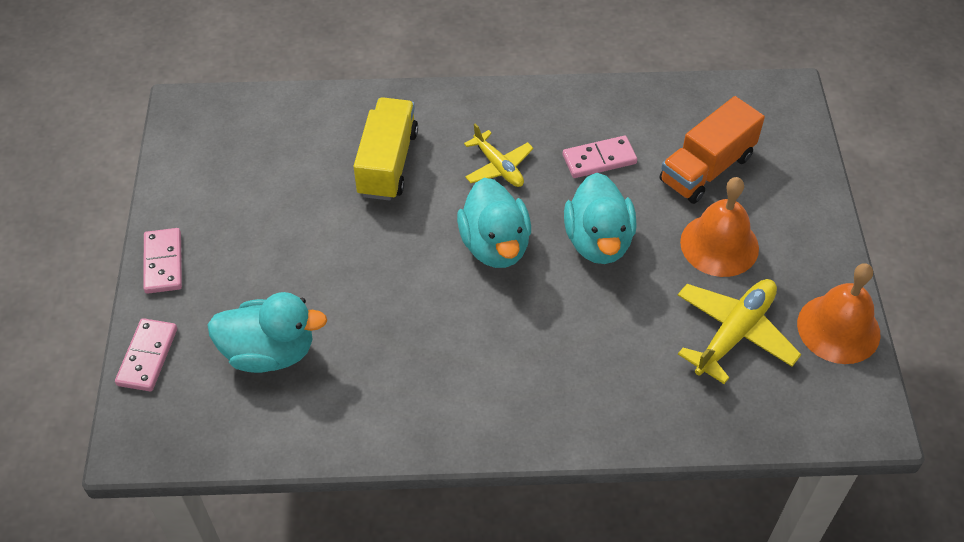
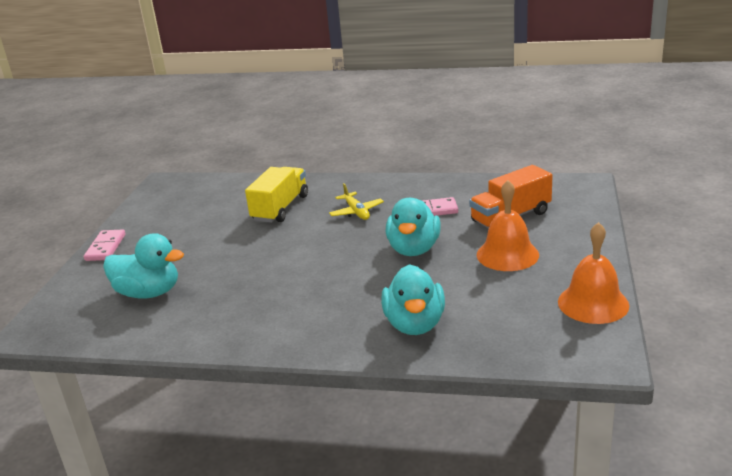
camera: 15 degrees right, 25 degrees down
(147, 356) = (66, 290): pink domino -> none
(495, 245) = (336, 248): turquoise duck -> turquoise duck (414, 324)
(734, 333) = (503, 301): yellow plane -> none

